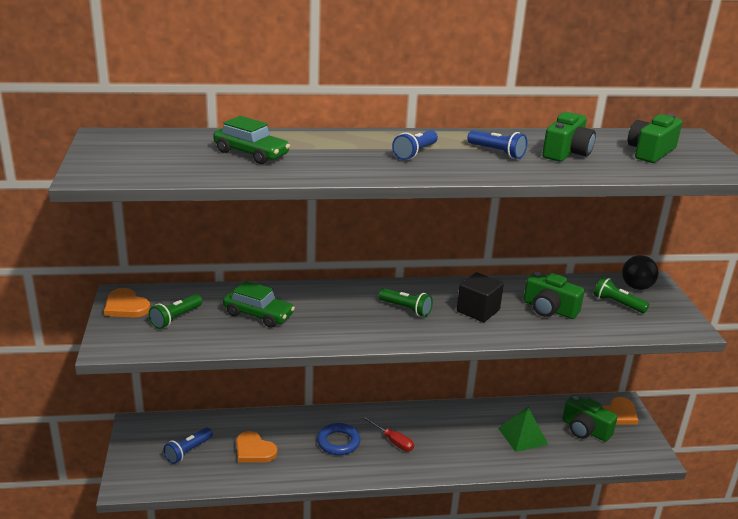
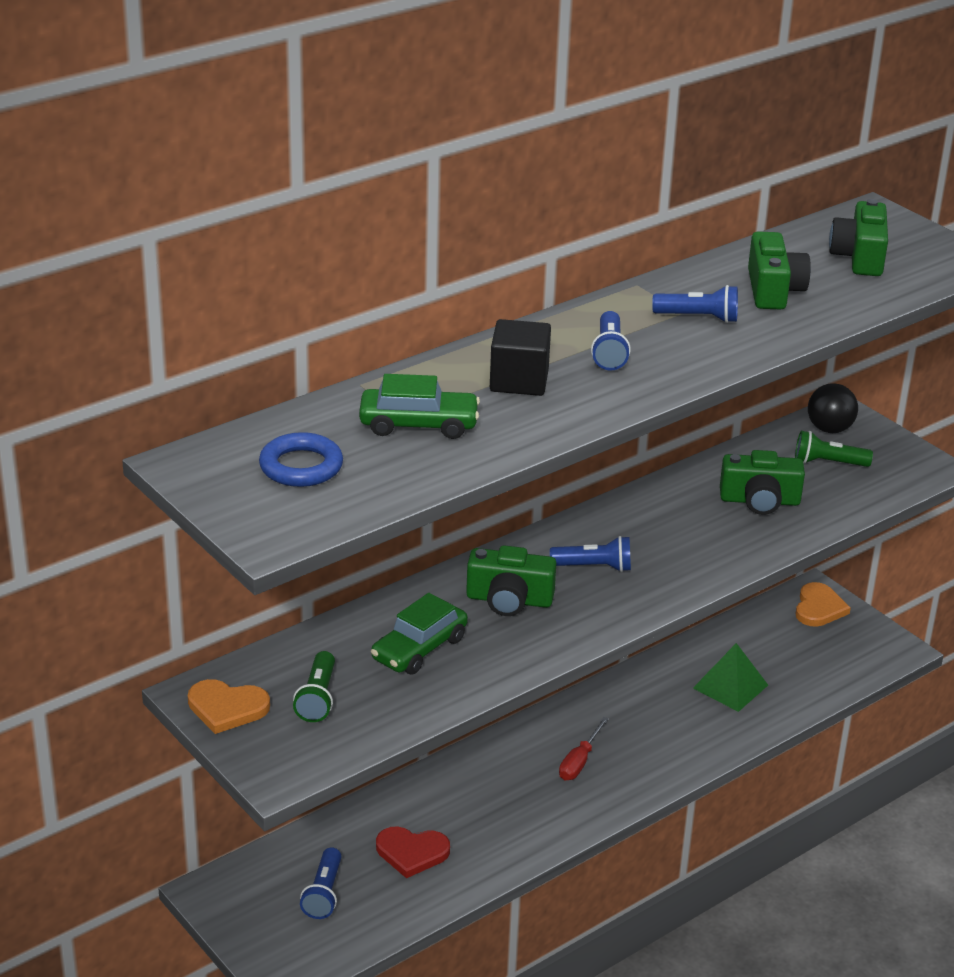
camera: 30 degrees left, 5 degrees up
(254, 450) = (412, 852): orange heart -> red heart
(258, 314) = (419, 649): green car -> green car turned 135 degrees clockwise
(338, 442) = (512, 793): blue ring -> blue ring (301, 466)
(393, 441) = (579, 761): red screwdriver -> red screwdriver turned 105 degrees clockwise
(406, 309) = (594, 567): green flashlight -> blue flashlight
(478, 310) = (681, 535): black cube -> black cube (519, 381)
(585, 430) = (796, 646): green camera -> green camera (509, 600)

